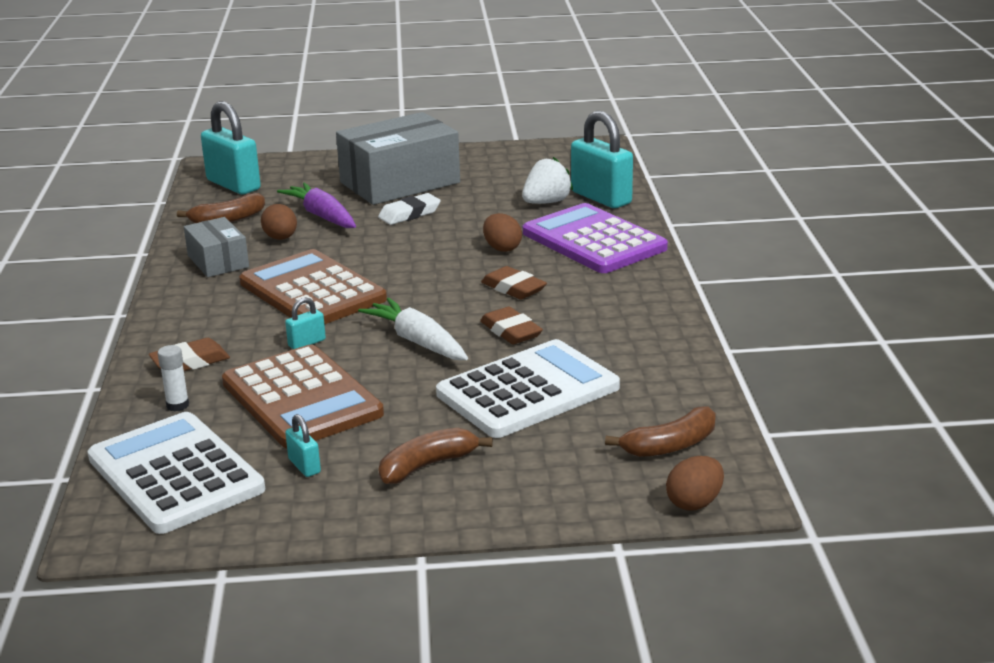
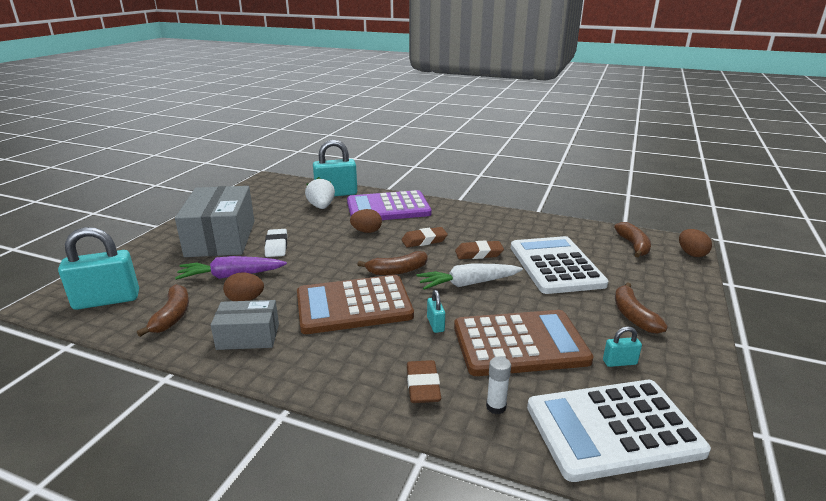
camera: 65 degrees left, 0 degrees up
(411, 293) = (397, 271): none -> brown banana

